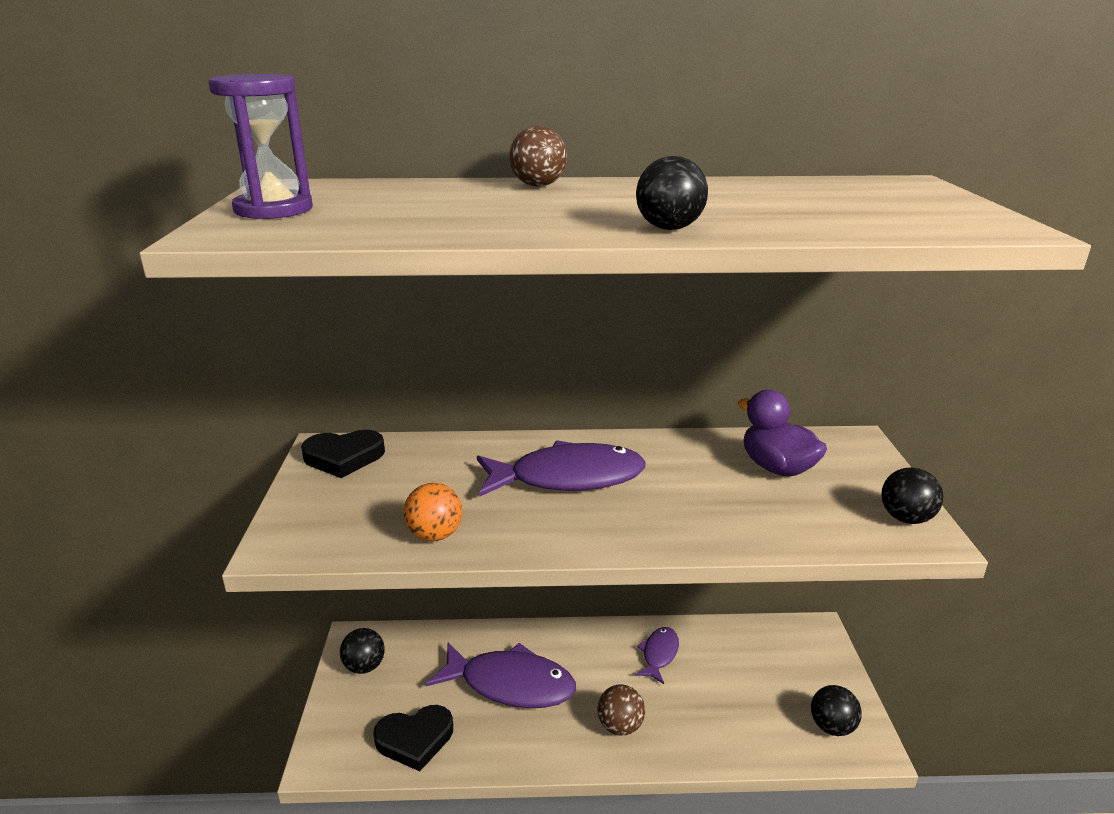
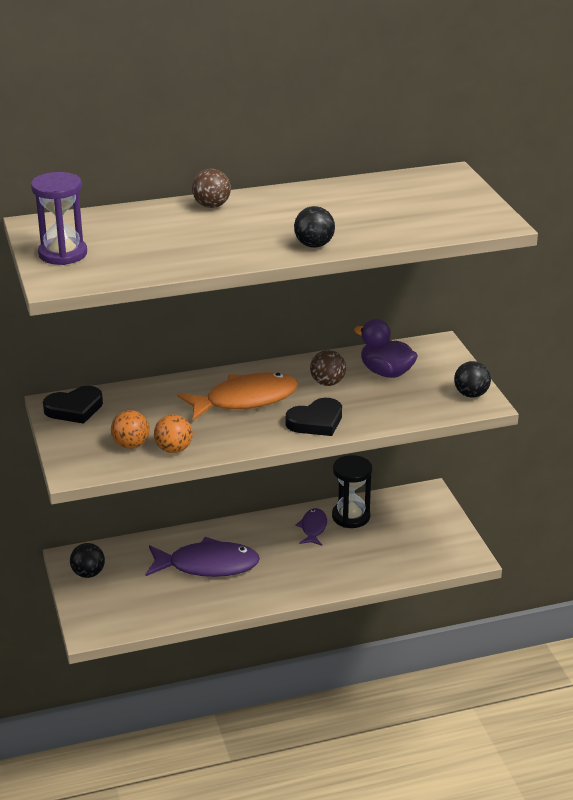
camera: 15 degrees left, 5 degrees up
(381, 518) = (131, 445): none -> orange ball
(415, 739) = (152, 609): black heart -> black heart (316, 422)
(568, 478) = (245, 400): purple fish -> orange fish
(620, 726) = (297, 576): brown ball -> brown ball (327, 383)
(711, 647) = (351, 516): none -> black hourglass
(832, 726) = (444, 551): black ball -> none

